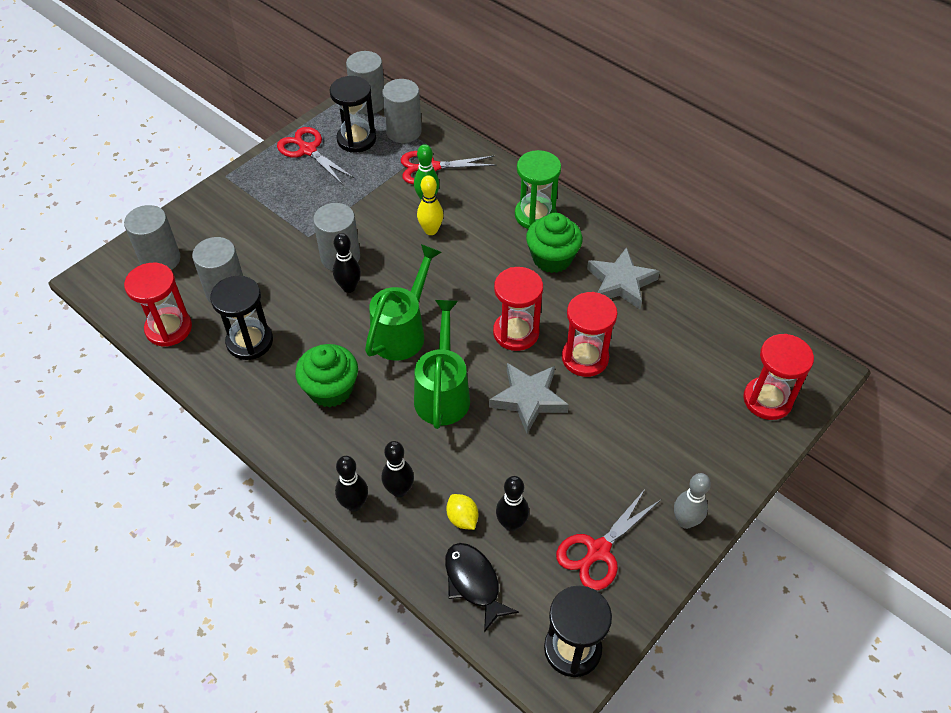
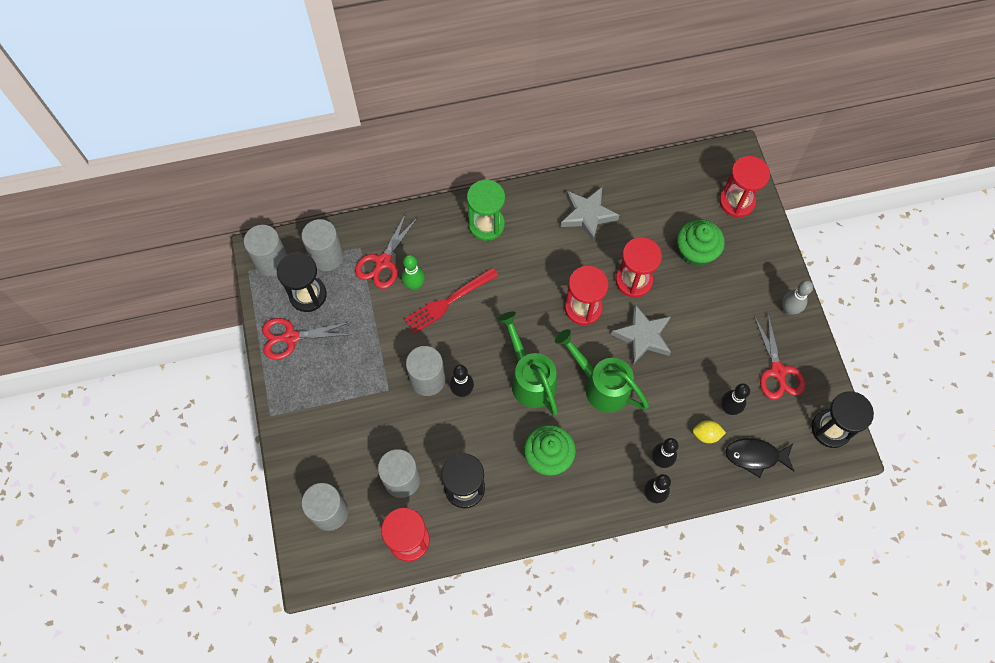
camera: 55 degrees left, 15 degrees up
(431, 230) = (448, 302): yellow bowling pin -> red fork
(552, 258) = (534, 241): green cupcake -> green cupcake (695, 252)

